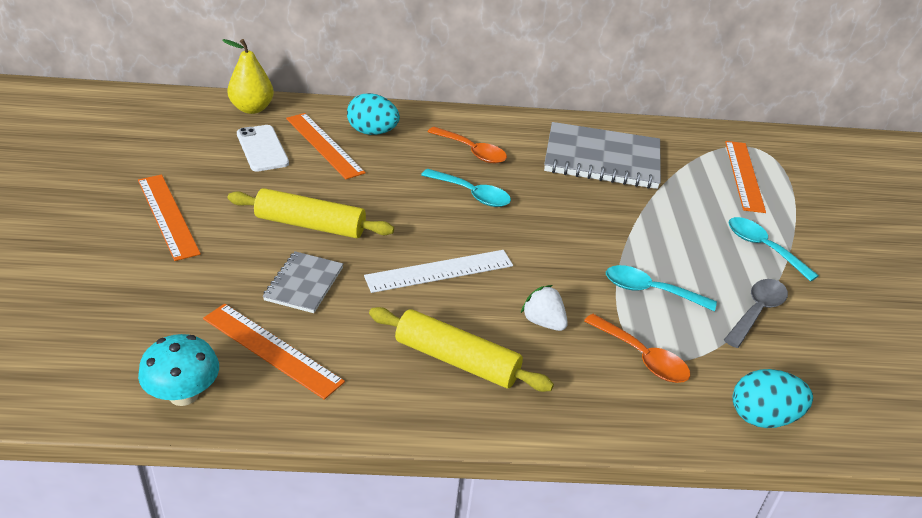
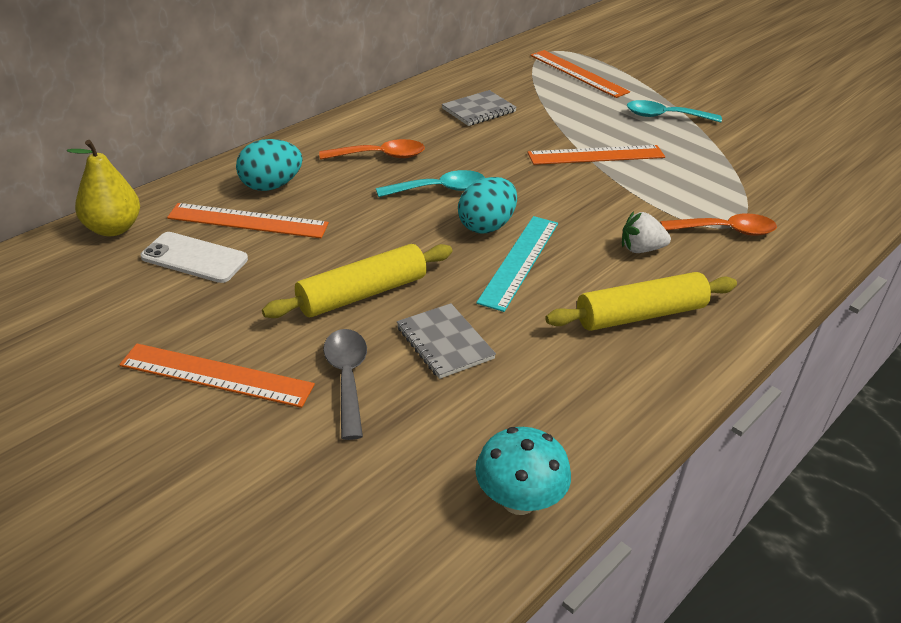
camera: 45 degrees left, 0 degrees up
(272, 349) = (515, 410): orange ruler -> orange ruler (596, 155)
(439, 271) = (520, 261): white ruler -> turquoise ruler
(602, 159) = (479, 110): grey notebook -> grey notebook, size x0.53
(650, 291) = (658, 184): turquoise spoon -> none
(757, 312) = (727, 159): grey spoon -> grey spoon (347, 379)
(762, 417) = (830, 221): turquoise egg -> turquoise egg (486, 226)

